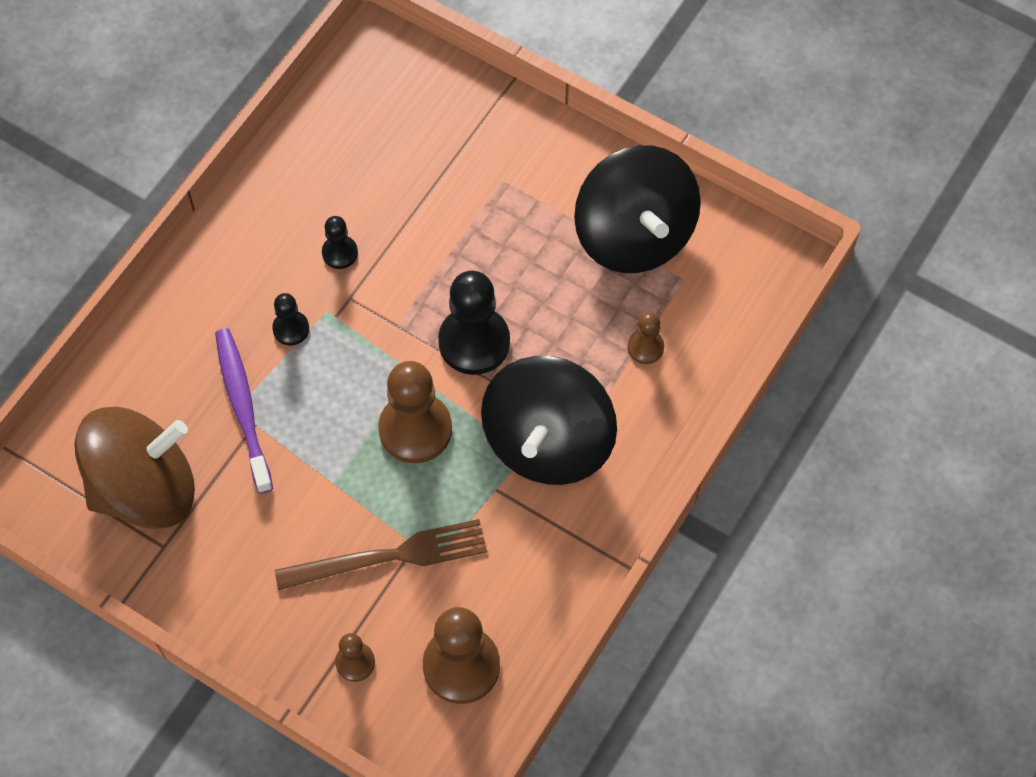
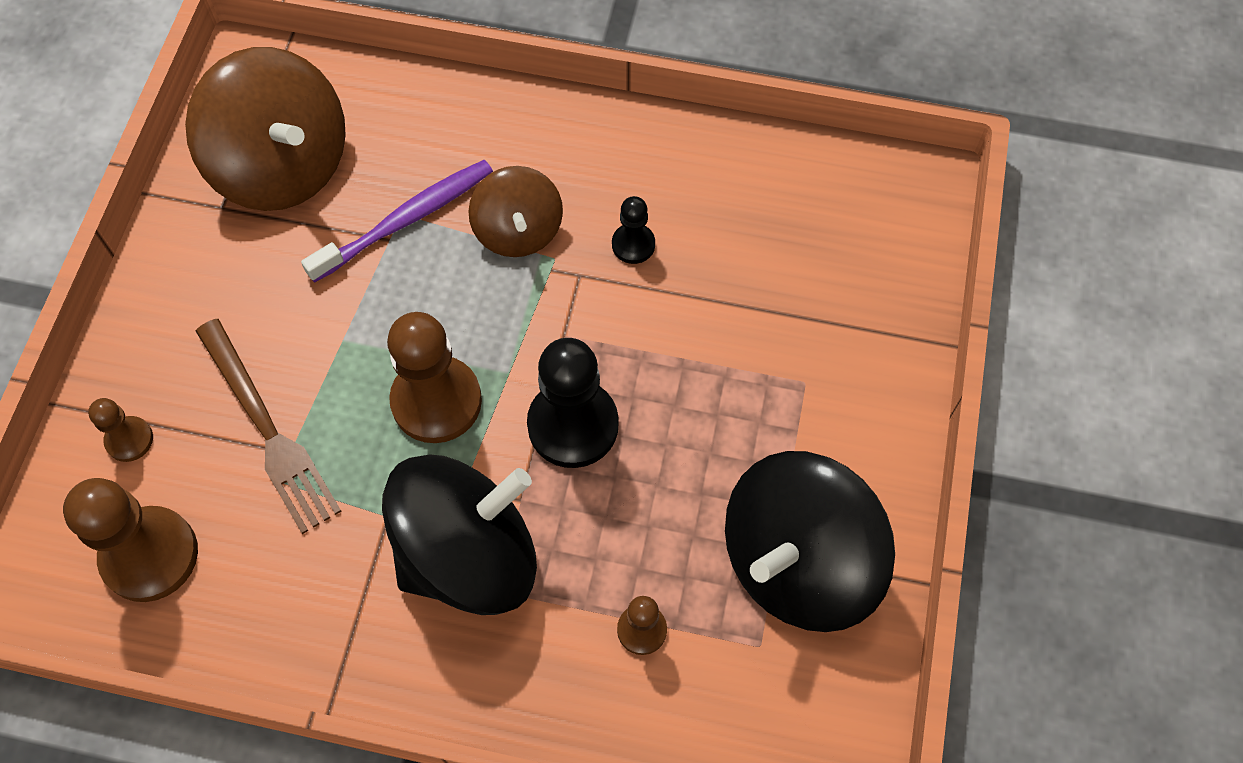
camera: 70 degrees right, 0 degrees up
(291, 329) = (518, 231): black pawn -> brown spinning top
(548, 442) = (468, 555): black spinning top -> black spinning top turned 150 degrees clockwise

